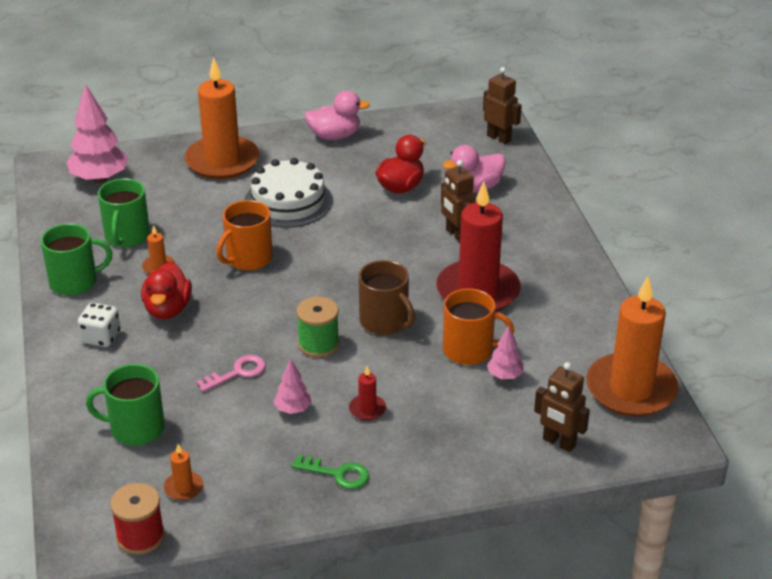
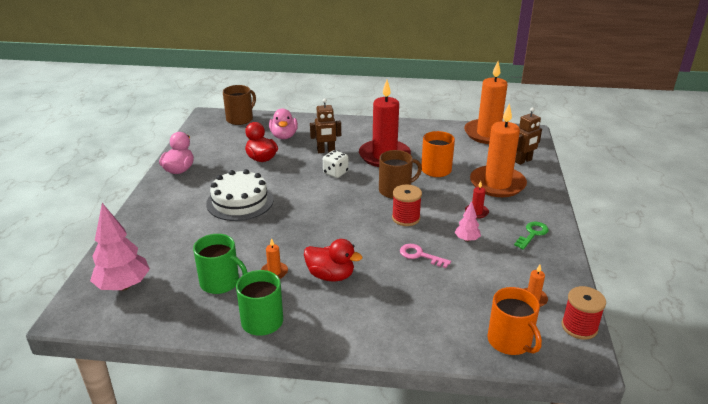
camera: 70 degrees left, 5 degrees down
(101, 337) = (346, 315): white dice -> white dice (335, 173)
(136, 428) = (463, 312): green mug -> none
(222, 161) = (162, 220): orange candle -> orange candle (497, 184)
(237, 372) = (420, 255): pink key -> pink key turned 45 degrees counterclockwise
(248, 258) = (294, 229): orange mug -> orange mug (510, 341)
(318, 344) = (406, 218): green spool -> red spool
(499, 138) = (240, 119): brown robot -> brown mug
(505, 376) = (464, 164): pink tree -> none

